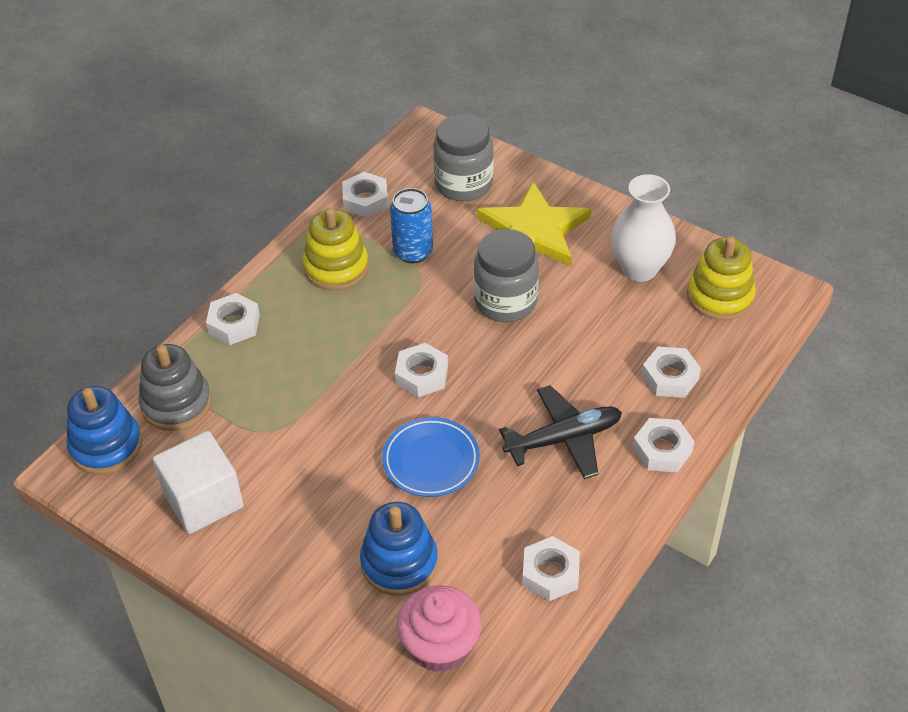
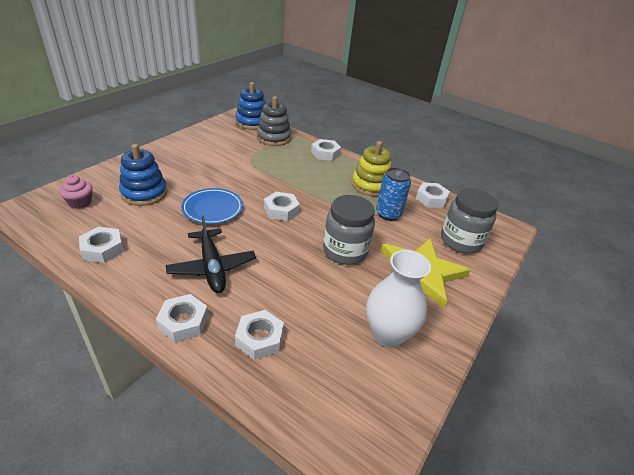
camera: 85 degrees right, 10 degrees down
(203, 500) = (212, 142): white cube -> none
(440, 646) = (80, 202): pink cupcake -> pink cupcake, size x0.62
(720, 296) = (358, 395): yellow stacking toy -> none

